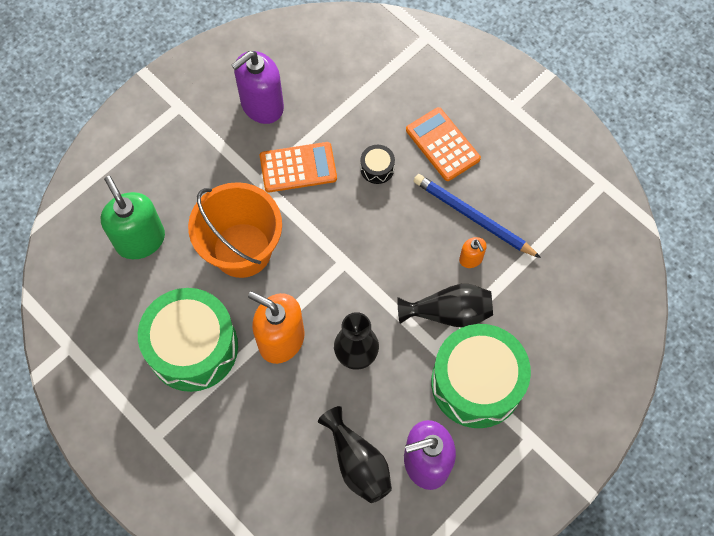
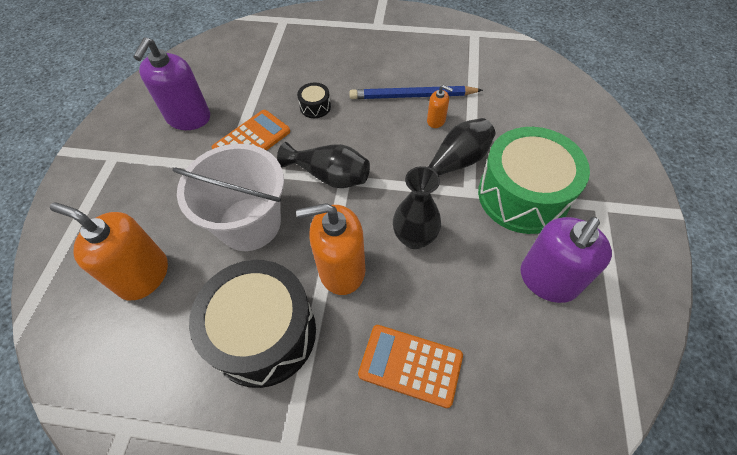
camera: 35 degrees left, 10 degrees down
(140, 240) = (143, 275): green soap dispenser -> orange soap dispenser
(193, 347) = (263, 333): green drum -> black drum
(242, 250) = (249, 224): orange bucket -> white bucket
(357, 462) = (496, 323): black vase -> black vase (330, 176)
(442, 144) = (350, 68): orange calculator -> orange calculator (410, 365)

